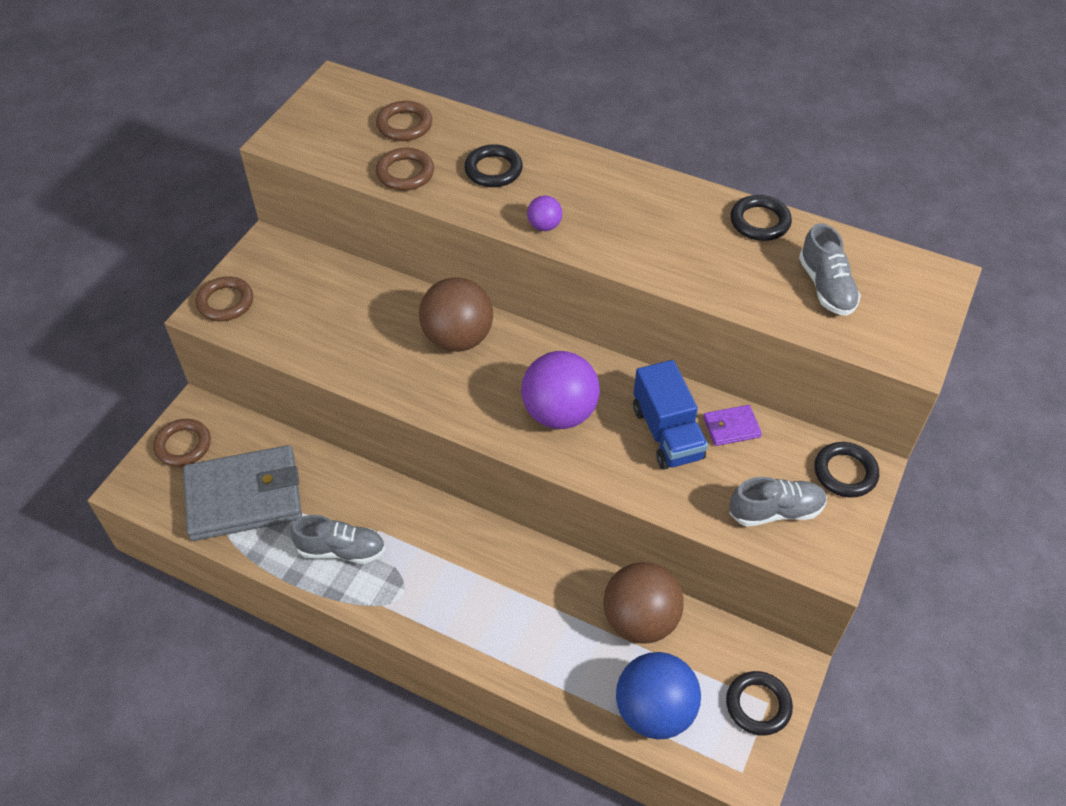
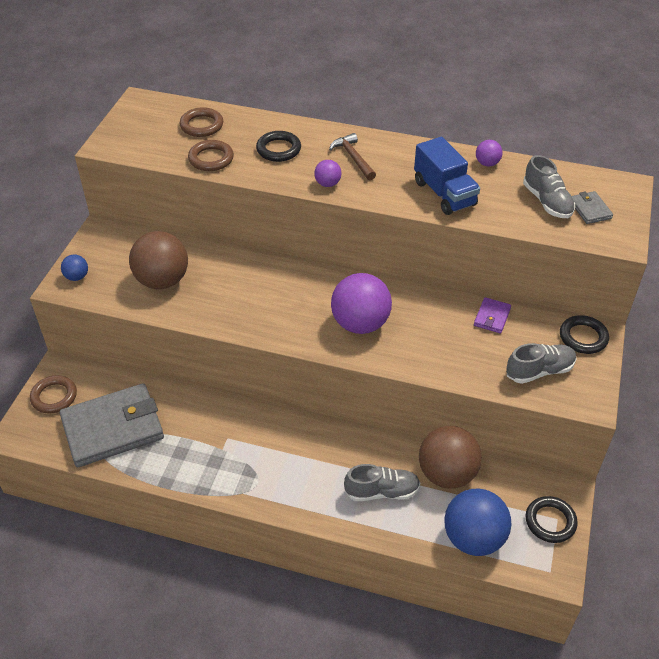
camera: 10 degrees left, 5 degrees down
(225, 302) = (77, 277): brown ring -> blue ball
(341, 550) = (201, 457): grey shoe -> grey shoe (382, 491)
(458, 338) = (269, 280): brown ball -> brown ball (162, 281)
(586, 193) = (353, 158): none -> brown hammer
(667, 433) = (445, 327): blue truck -> blue truck (444, 193)
(731, 427) = (492, 317): purple wallet -> purple wallet turned 45 degrees counterclockwise
(760, 222) = (487, 163): black ring -> purple ball
(881, 305) = (590, 209): none -> grey wallet

